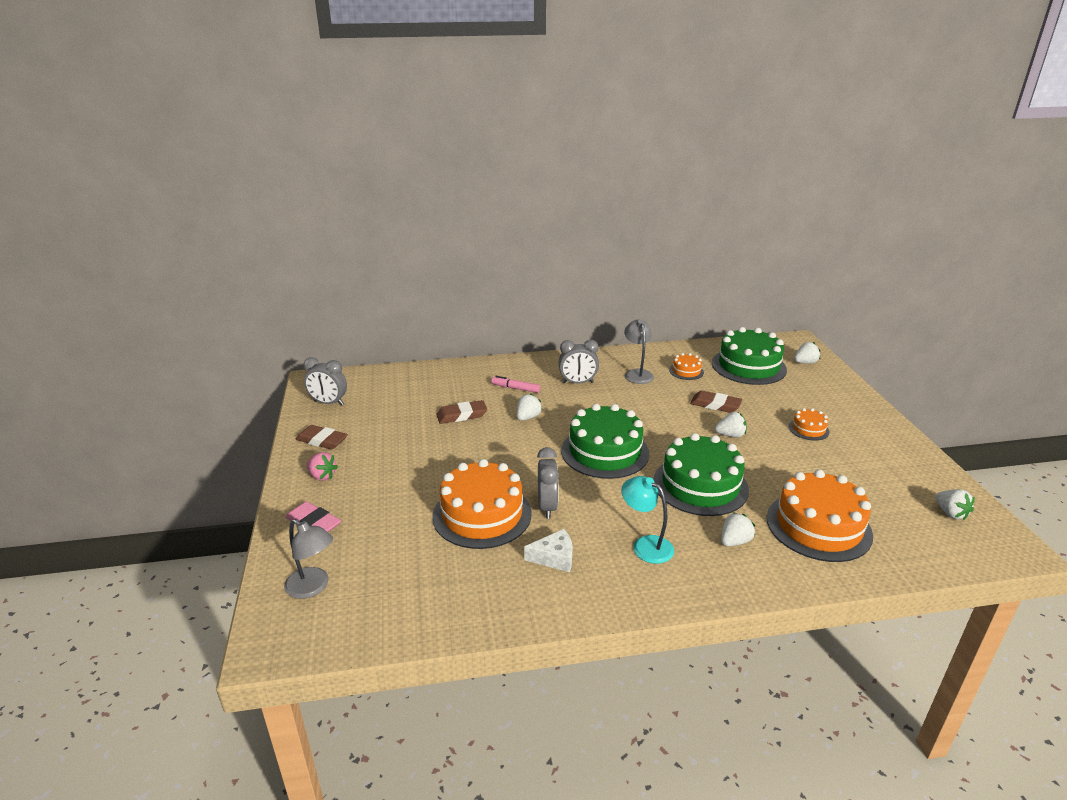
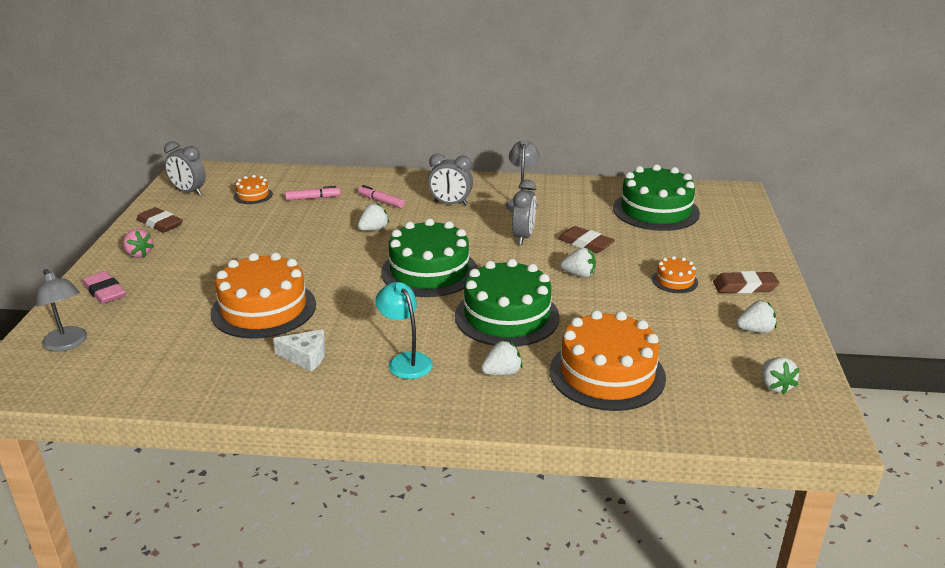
camera: 15 degrees right, 0 degrees up
(452, 394) = (313, 198): none -> pink marker
(462, 415) = (308, 219): brown eraser -> brown eraser (744, 287)
(547, 507) = (332, 312): grey clock -> grey clock (523, 237)
(686, 371) = (579, 207): orange cake -> orange cake (253, 195)
(805, 362) = (727, 215): white strawberry -> white strawberry (755, 330)

